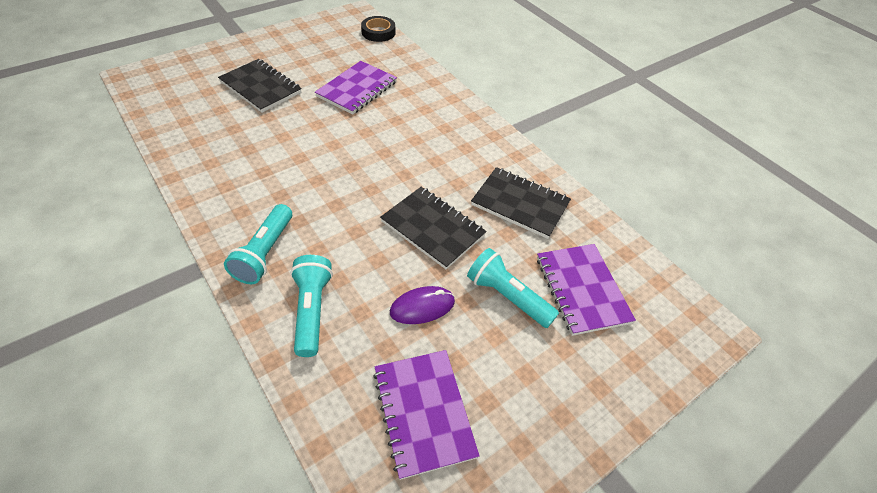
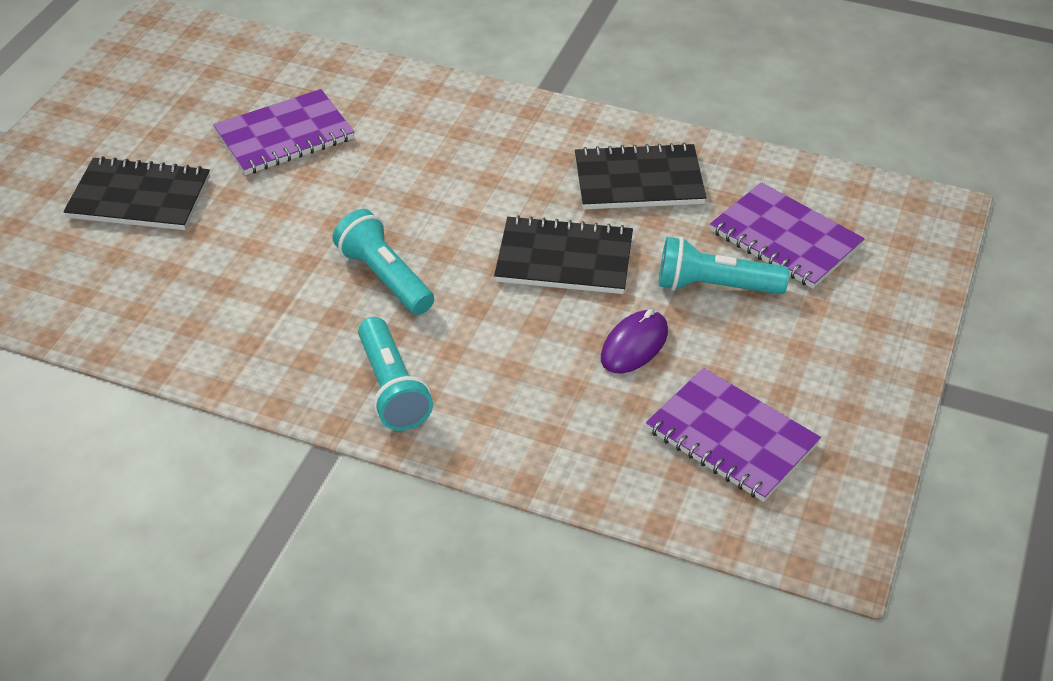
camera: 30 degrees left, 5 degrees down
(312, 310) = (516, 414): turquoise flashlight -> turquoise flashlight (384, 277)
(357, 89) = (284, 136): purple notebook -> purple notebook turned 60 degrees clockwise
(378, 32) = (224, 38): black tape -> none

